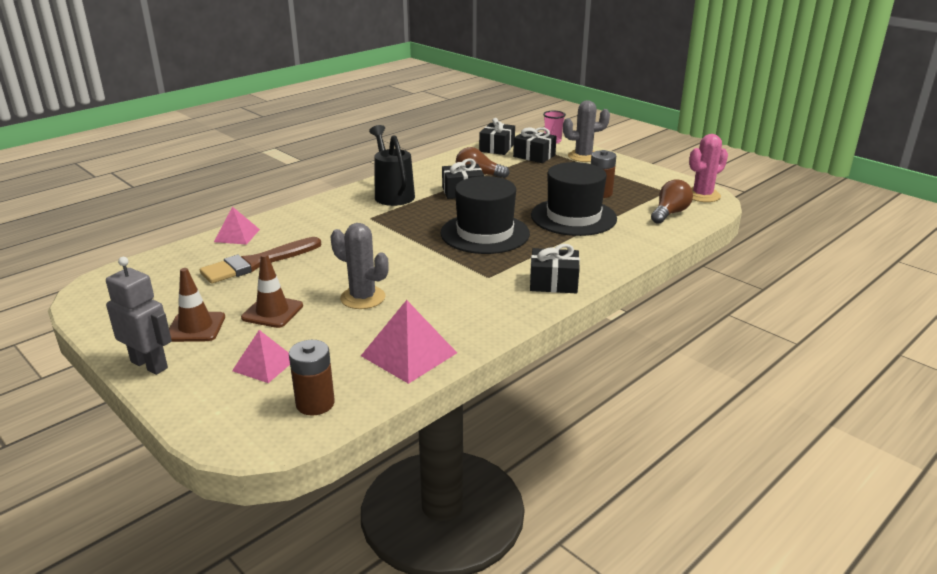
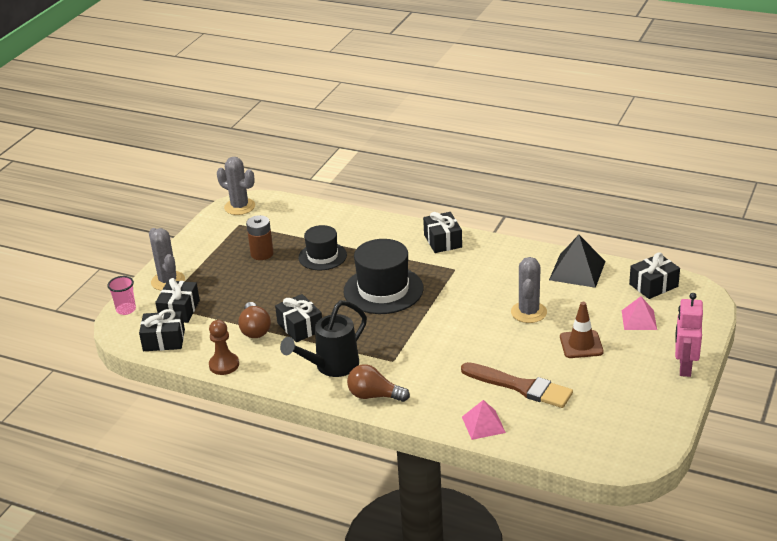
camera: 110 degrees left, 5 degrees up
(149, 365) = (684, 367): grey robot -> pink robot
(196, 327) = (630, 370): brown traffic cone -> none
(315, 403) = (653, 285): brown battery -> black gift
(409, 354) = (577, 270): pink pyramid -> black pyramid
(442, 161) = (224, 365): none -> brown pawn
(573, 217) = (322, 256): black hat -> black hat, size x0.63
(670, 213) = (287, 215): brown light bulb -> brown light bulb (374, 396)
(702, 195) = (239, 207): pink cactus -> grey cactus

